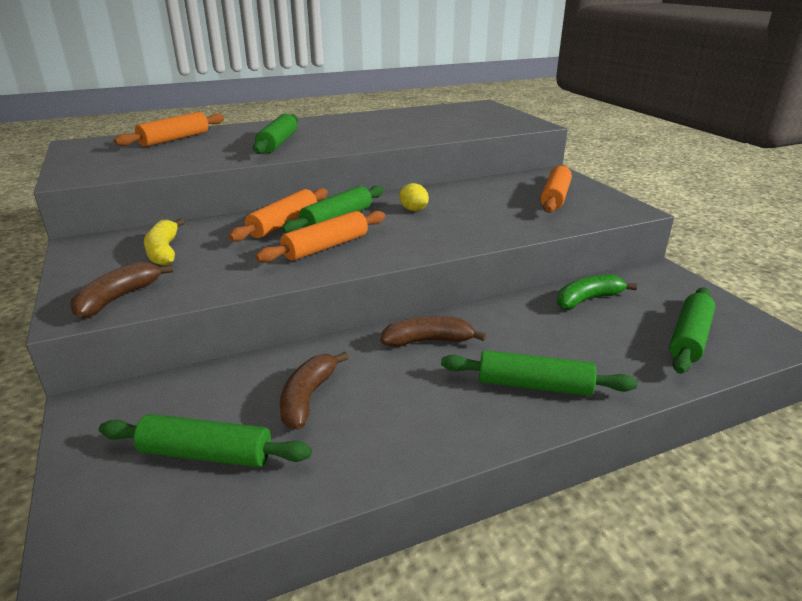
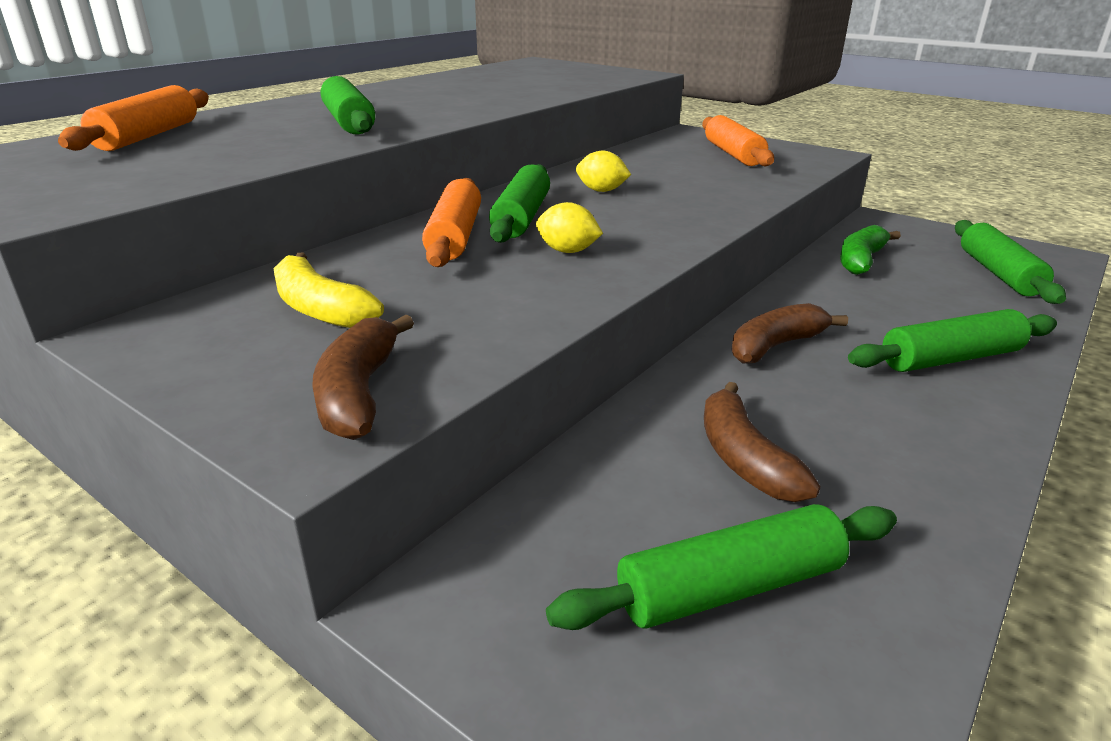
camera: 30 degrees left, 0 degrees up
(326, 247) = (567, 251): orange rolling pin -> yellow lemon

